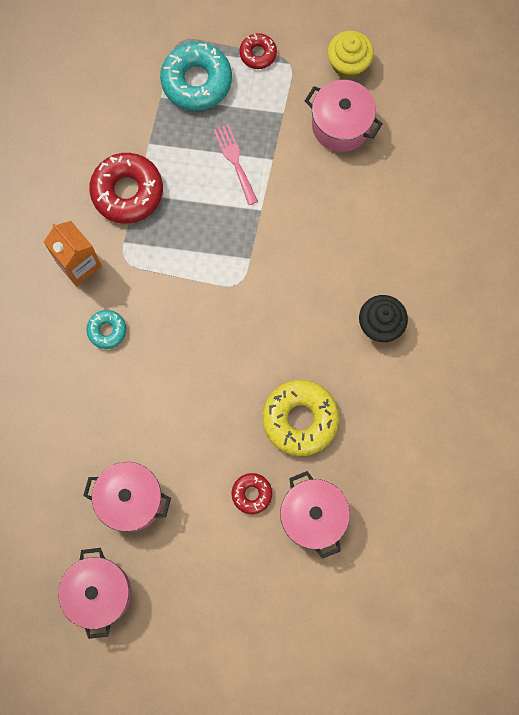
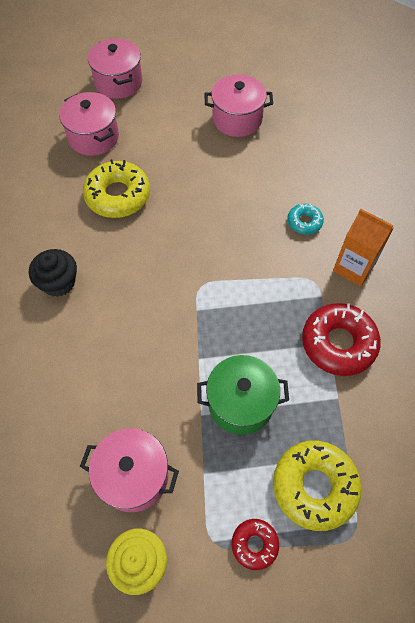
camera: 165 degrees right, 15 degrees down
(99, 592) = (238, 67): pink pot -> pink pot (118, 82)
(196, 81) = (314, 486): turquoise donut -> yellow donut
(235, 161) = (240, 403): pink fork -> green pot
(251, 494) = (145, 141): red donut -> none

